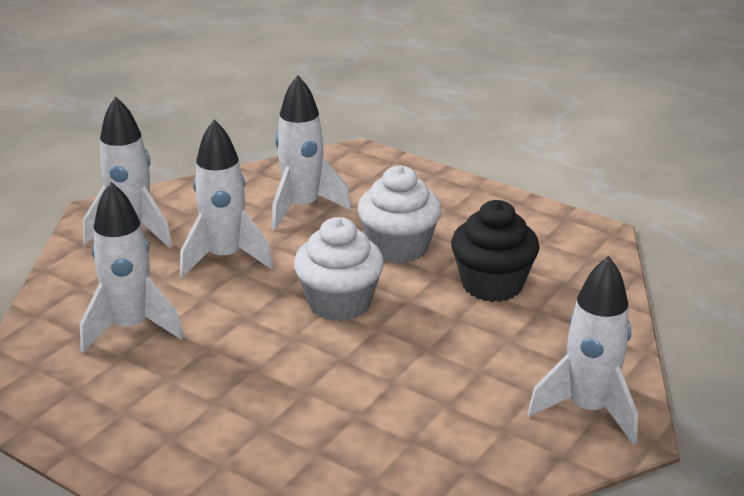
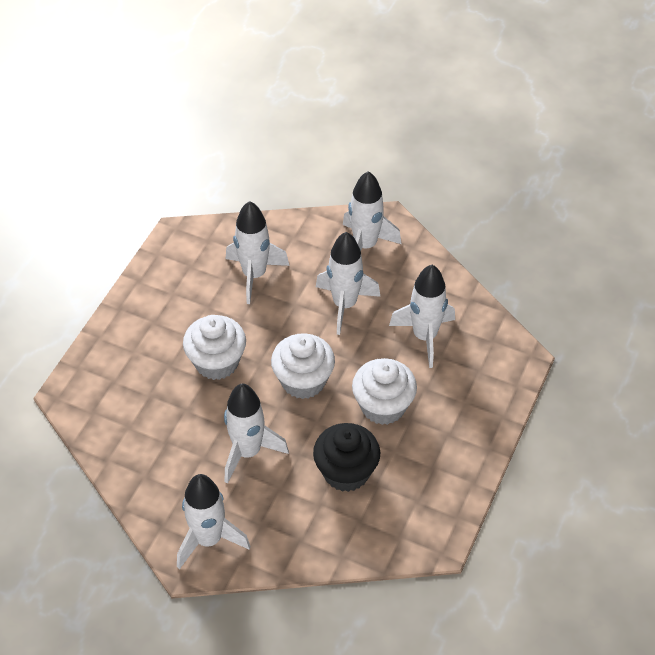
camera: 80 degrees right, 20 degrees up
(278, 377) = (216, 362): none -> white cupcake
(446, 361) = (248, 452): none -> white rocket

